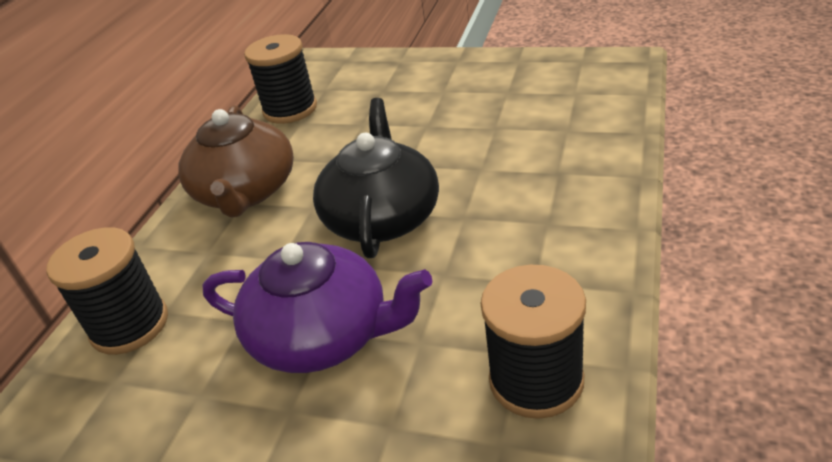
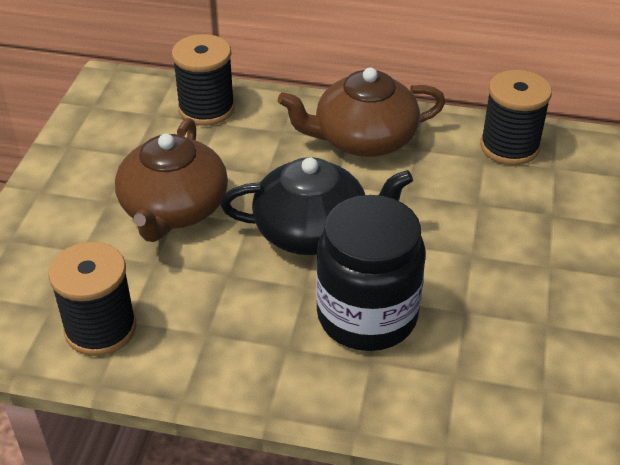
camera: 80 degrees right, 5 degrees up
(323, 335) = (173, 208): purple teapot -> brown teapot
(503, 177) = (367, 315): none -> black jar

